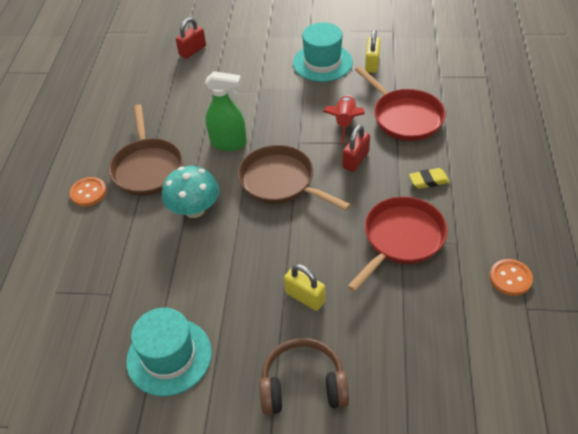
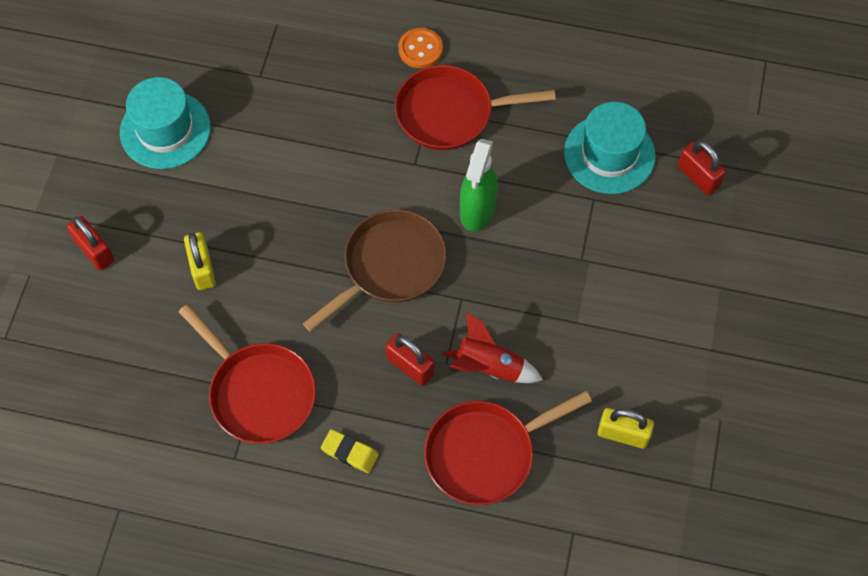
camera: 95 degrees right, 15 degrees up
(147, 168) = (450, 113): brown pan -> red pan
(194, 209) = (365, 163): turquoise mushroom -> none
(303, 385) = (94, 251): brown headphones -> red padlock
(305, 297) = (202, 269): yellow padlock -> yellow padlock turned 60 degrees counterclockwise
(322, 62) = (638, 359): turquoise hat -> turquoise hat (609, 154)
(428, 180) = (350, 452): yellow eraser -> yellow eraser turned 60 degrees counterclockwise
(510, 278) = (166, 505): orange button -> none

